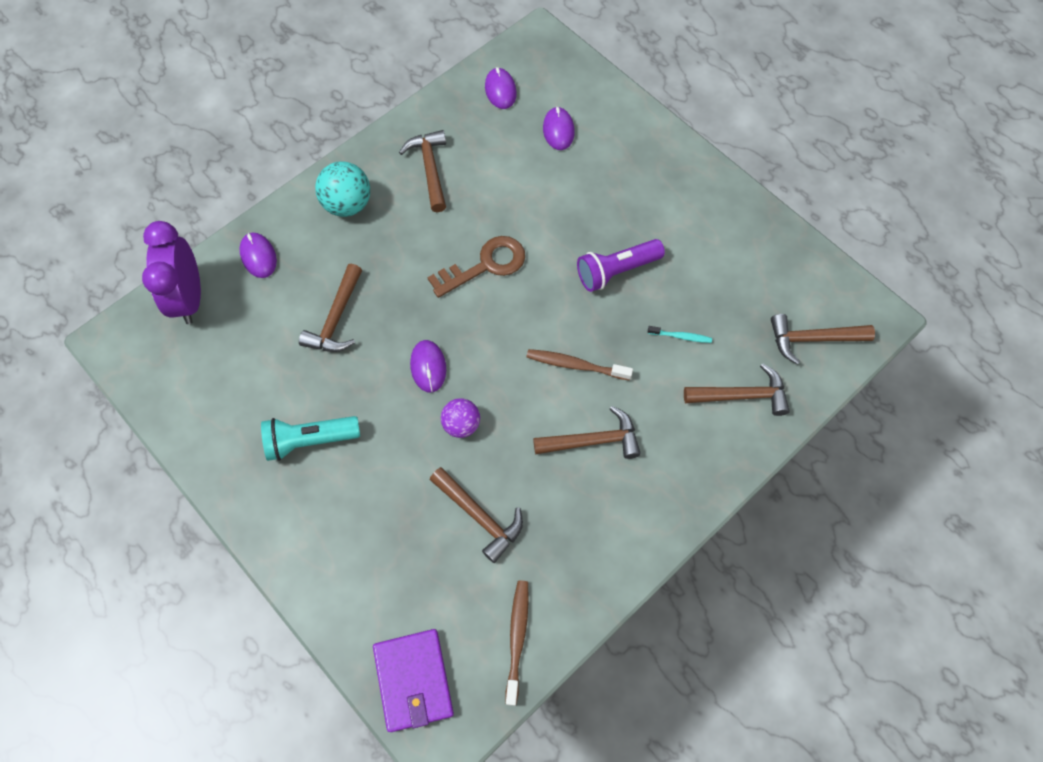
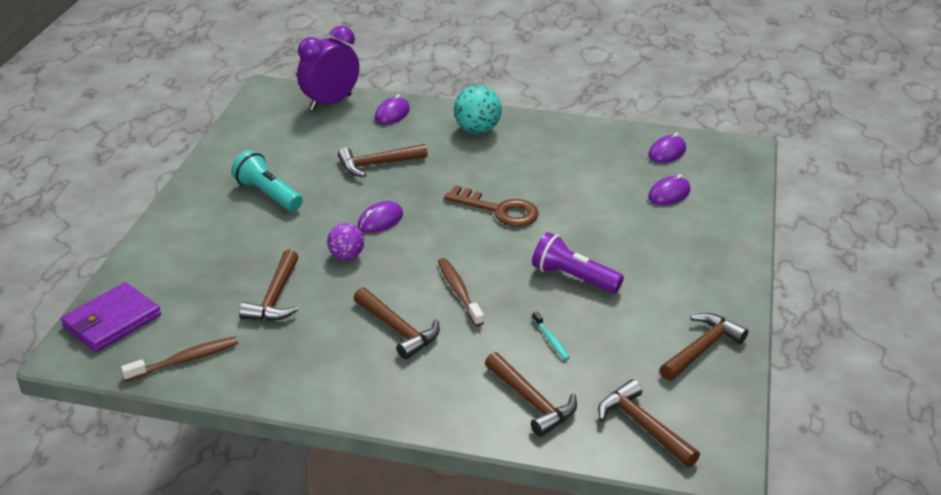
camera: 55 degrees right, 30 degrees down
(430, 169) = (552, 151): brown hammer -> brown hammer (702, 348)

